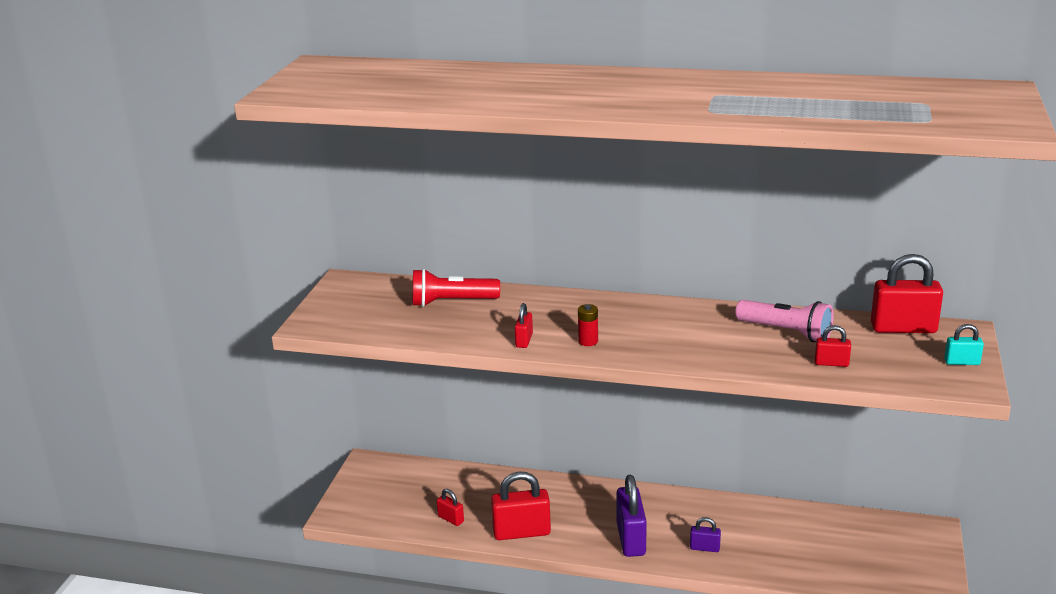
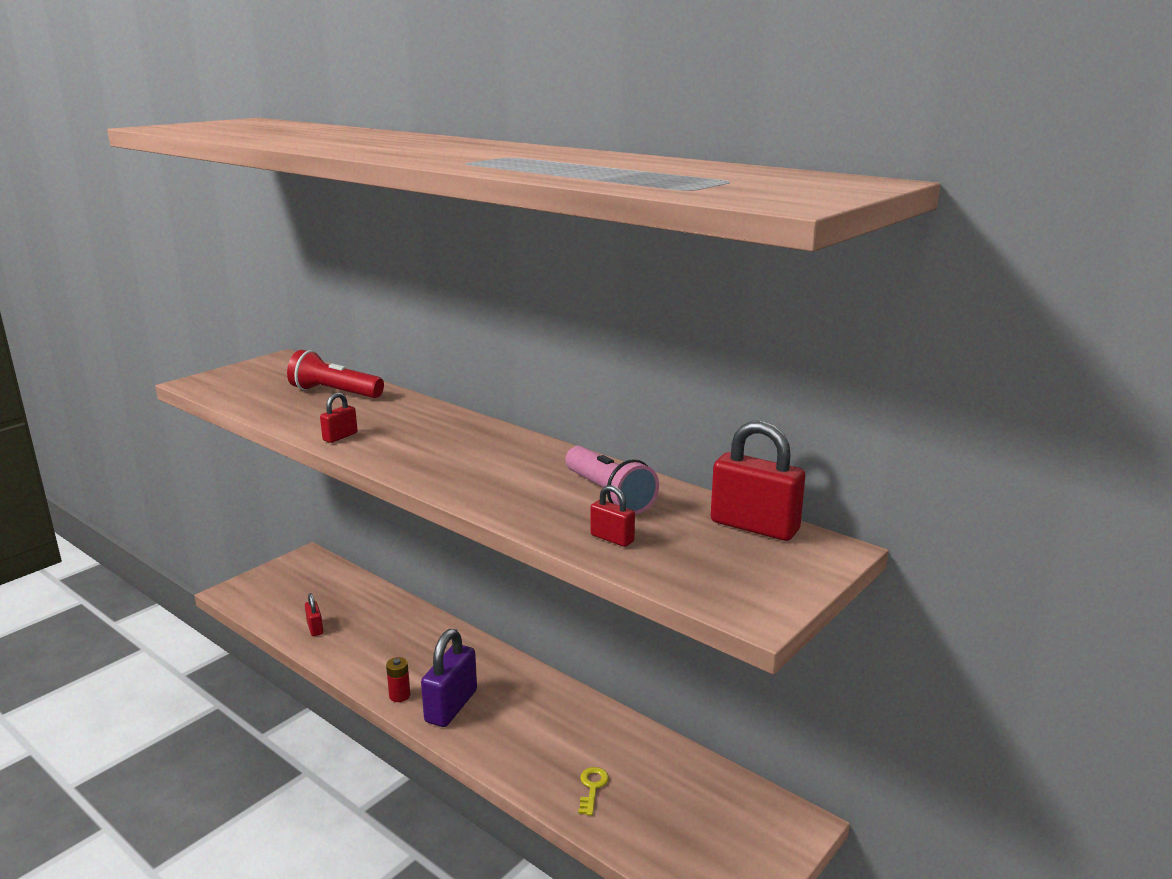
camera: 25 degrees right, 5 degrees down
(521, 532) = (360, 662): red padlock -> none
(588, 341) = (395, 452): red battery -> red battery (399, 696)
(704, 548) = (514, 743): purple padlock -> none
(787, 556) = (592, 787): none -> yellow key
(962, 362) = (778, 582): turquoise padlock -> none

